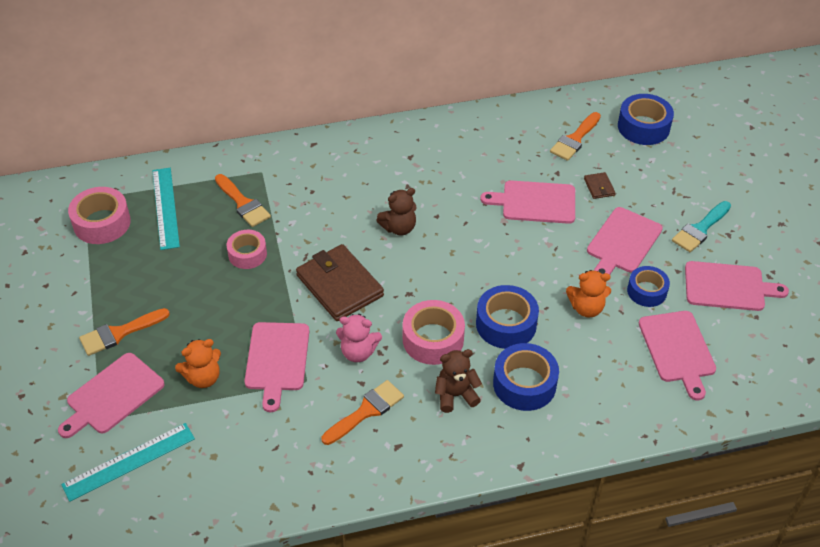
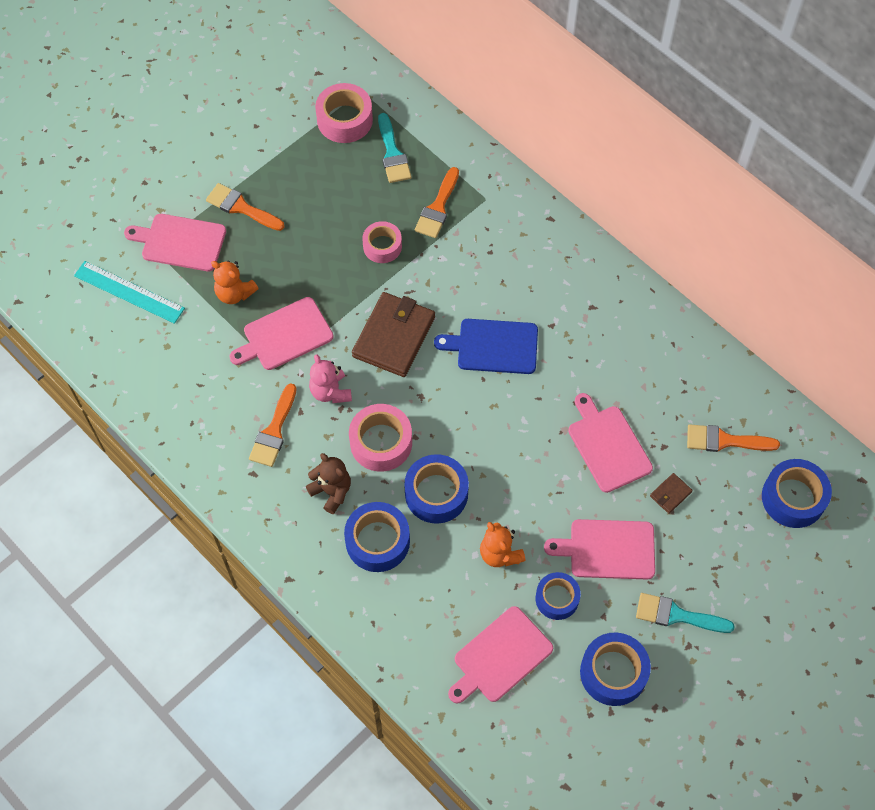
camera: 60 degrees right, 15 degrees up
(165, 208) = (392, 154): turquoise ruler -> turquoise brush
(366, 411) = (274, 431): orange brush -> orange brush turned 90 degrees clockwise
(399, 228) = (493, 346): brown teddy bear -> blue cutting board
(728, 286) = (613, 672): pink cutting board -> blue tape

